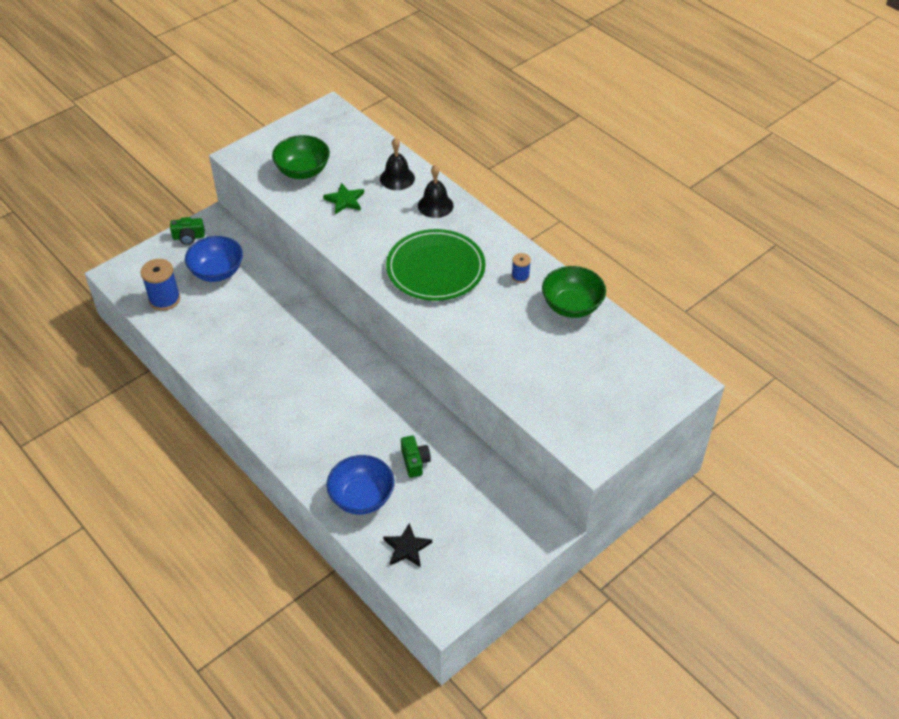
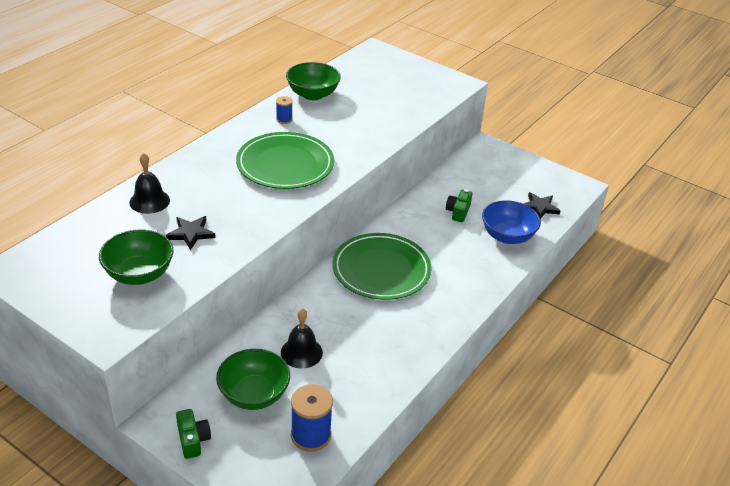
camera: 105 degrees left, 10 degrees down
(217, 272) = (254, 395): blue bowl -> green bowl
(337, 375) = (381, 270): none -> green plate
(345, 200) = (191, 234): green star -> black star
(415, 461) = (458, 212): green camera -> green camera turned 45 degrees counterclockwise
(435, 205) = (192, 172): black bell -> black bell (301, 352)

